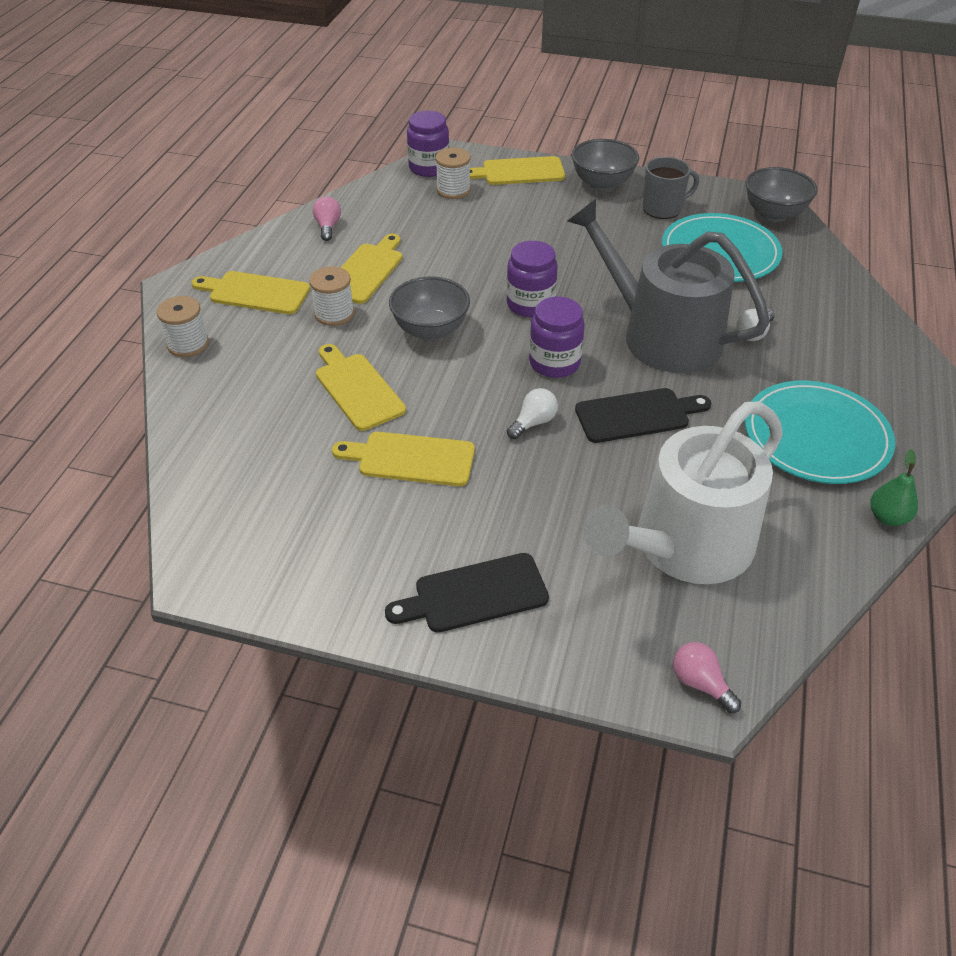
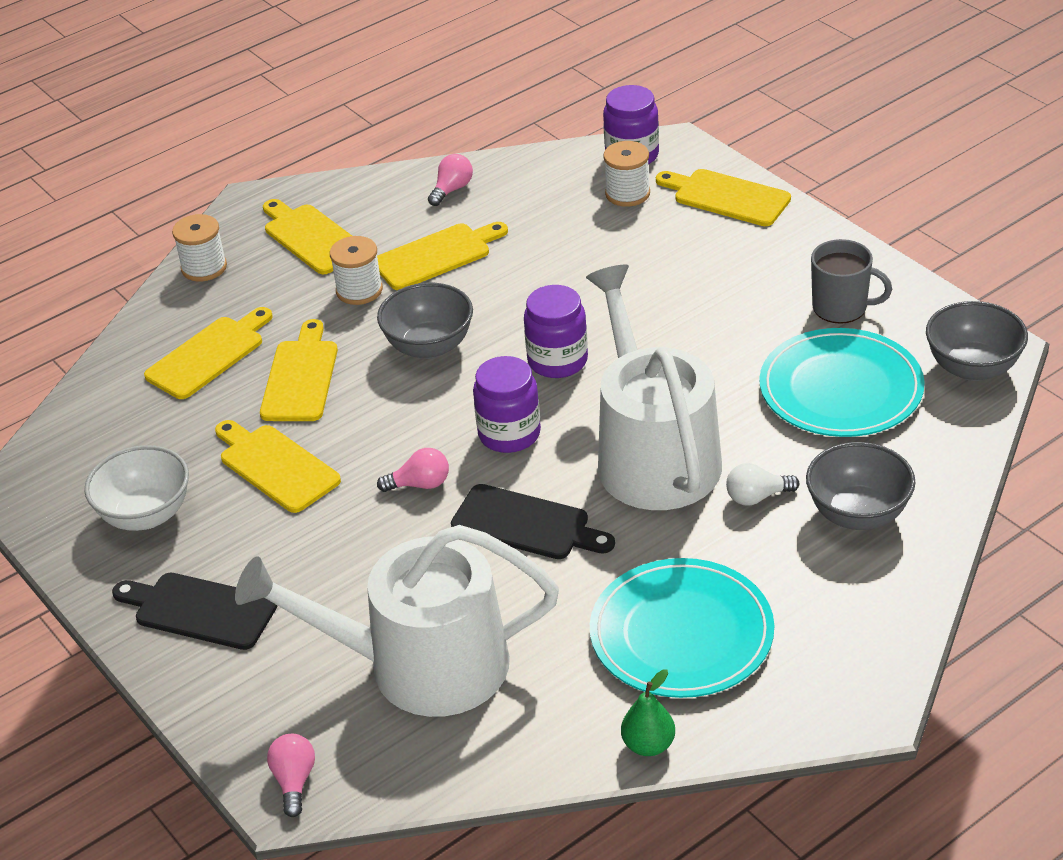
camera: 40 degrees right, 5 degrees down
(263, 404) = (208, 355): none -> yellow cutting board
(345, 544) = (146, 515): none -> white bowl
(533, 422) = (420, 484): white light bulb -> pink light bulb
(602, 183) = (807, 248): grey bowl -> grey bowl (858, 514)
(661, 335) = (653, 454): grey watering can -> white watering can

